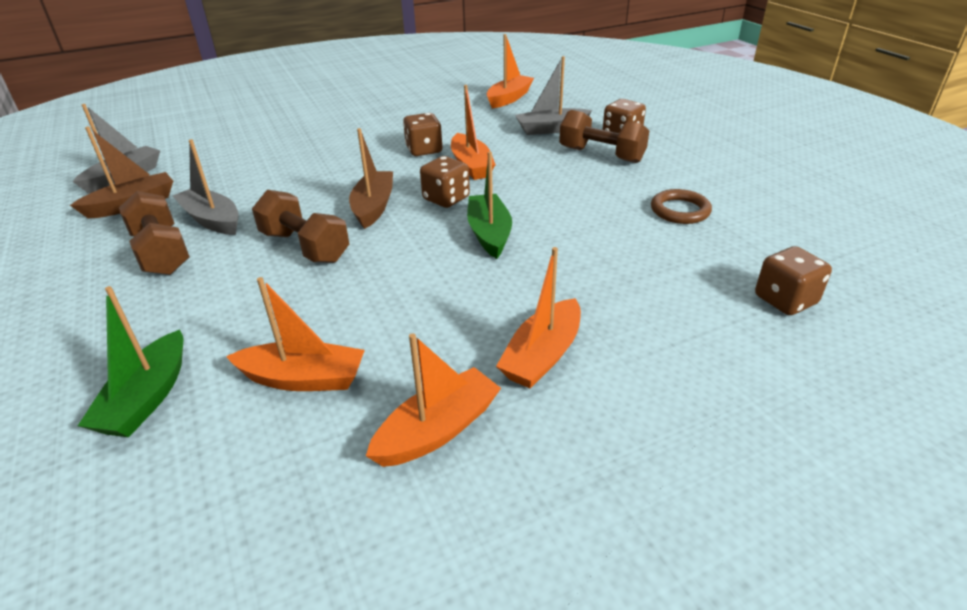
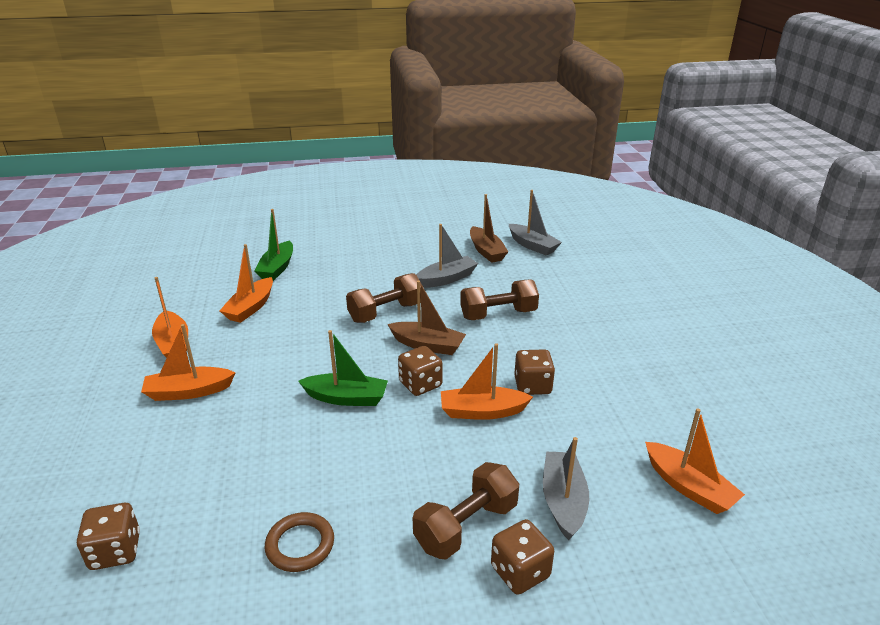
camera: 105 degrees right, 5 degrees down
(147, 397) = (277, 268): green boat -> green boat turned 105 degrees counterclockwise
(161, 253) = (413, 264): brown dumbbell -> brown dumbbell (498, 314)
(542, 355) = (189, 391): orange boat -> orange boat turned 60 degrees counterclockwise

